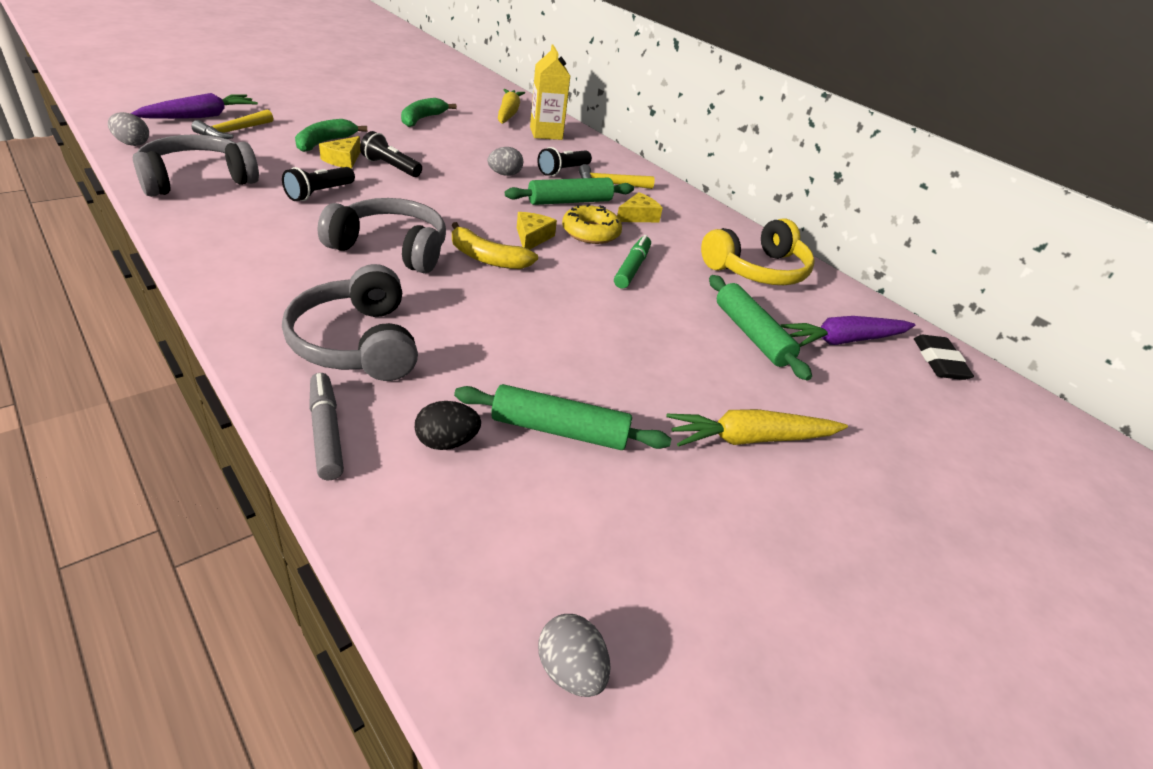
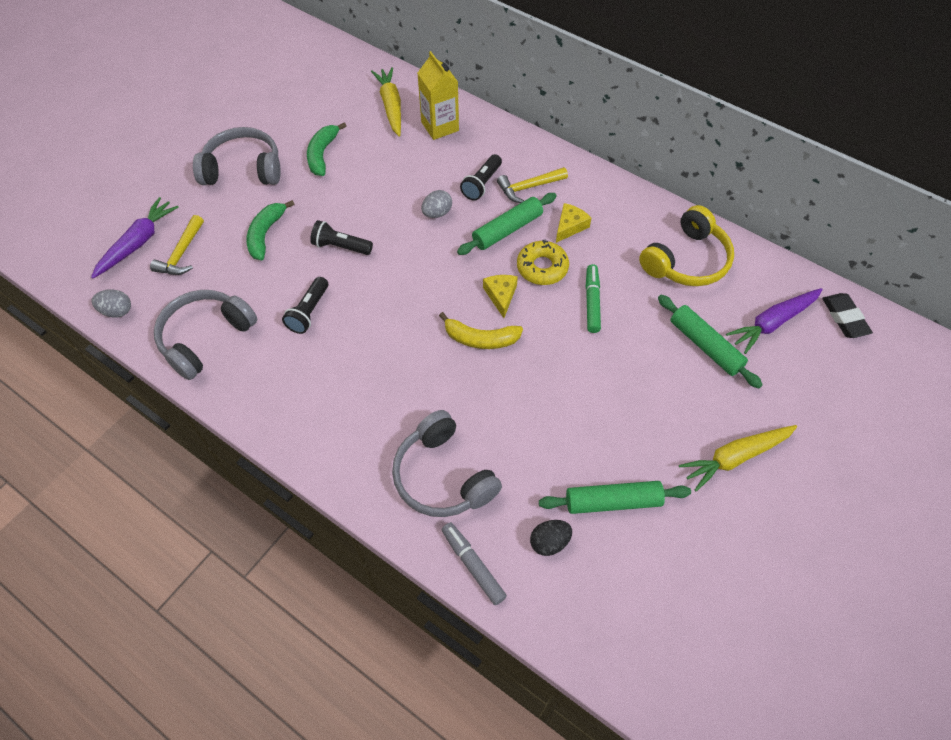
camera: 10 degrees left, 20 degrees up
(343, 160) = (297, 254): yellow cheese -> none
(391, 248) = (405, 359): grey headphones -> grey headphones (243, 169)
(570, 670) = (692, 674): grey egg -> none

